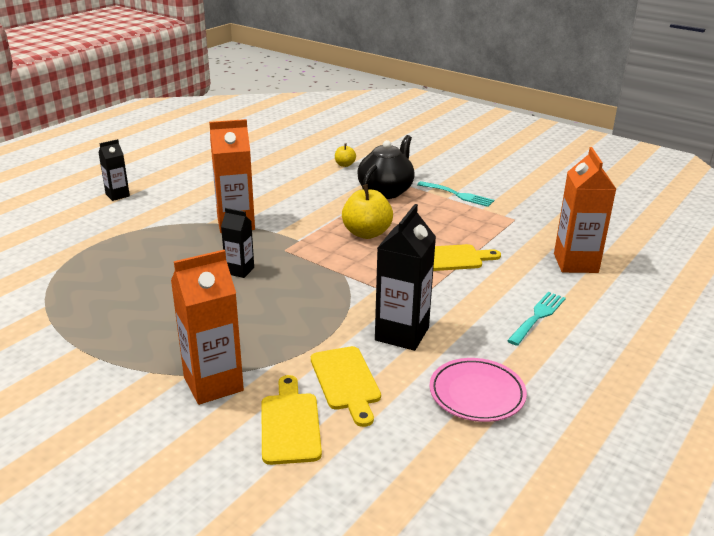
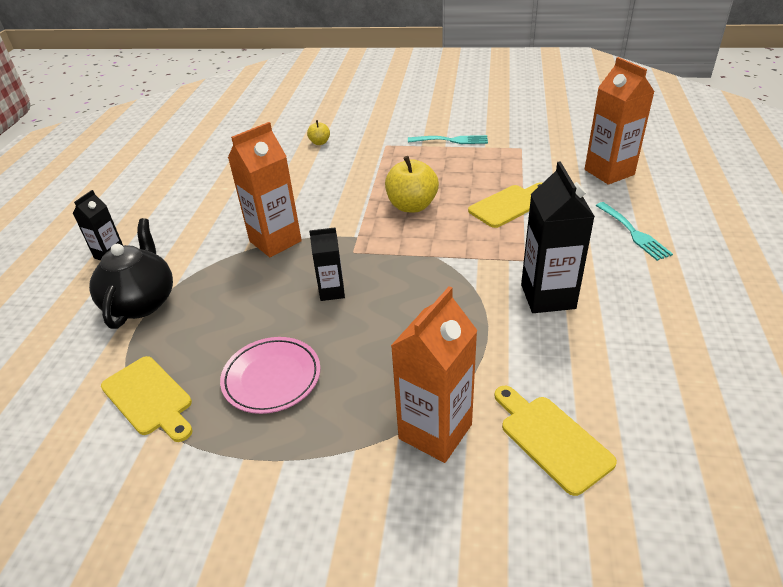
camera: 25 degrees left, 10 degrees up
(346, 381) = (552, 368): yellow cutting board -> yellow cutting board (149, 398)
(386, 191) = (385, 157): black teapot -> black teapot (141, 302)
(477, 394) = (667, 329): pink plate -> pink plate (272, 378)
(538, 316) = (634, 233): turquoise fork -> turquoise fork turned 150 degrees clockwise

